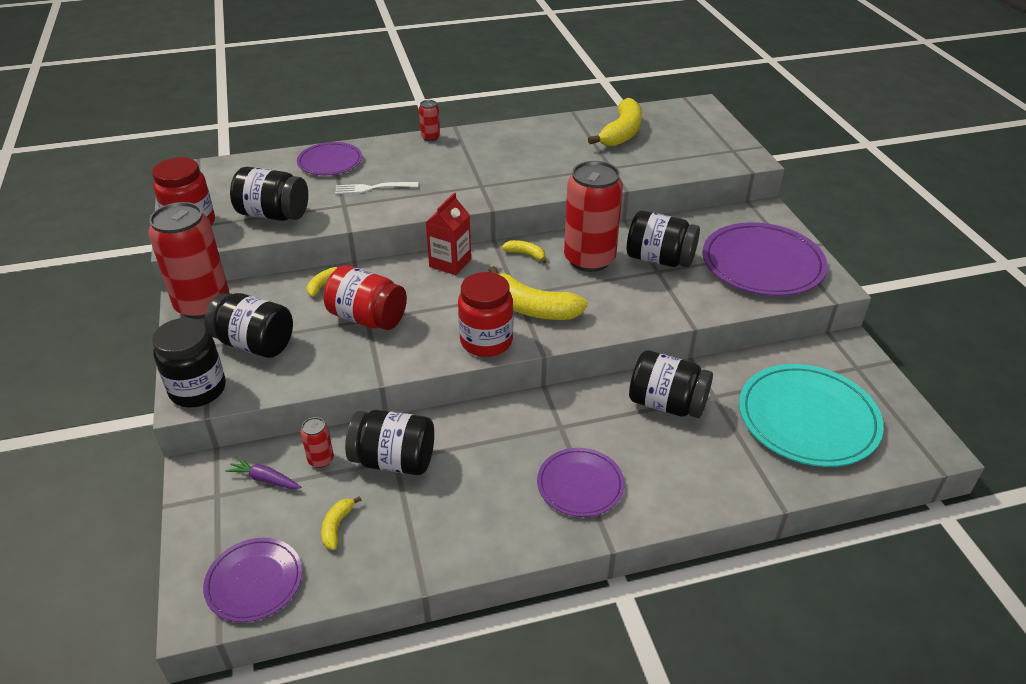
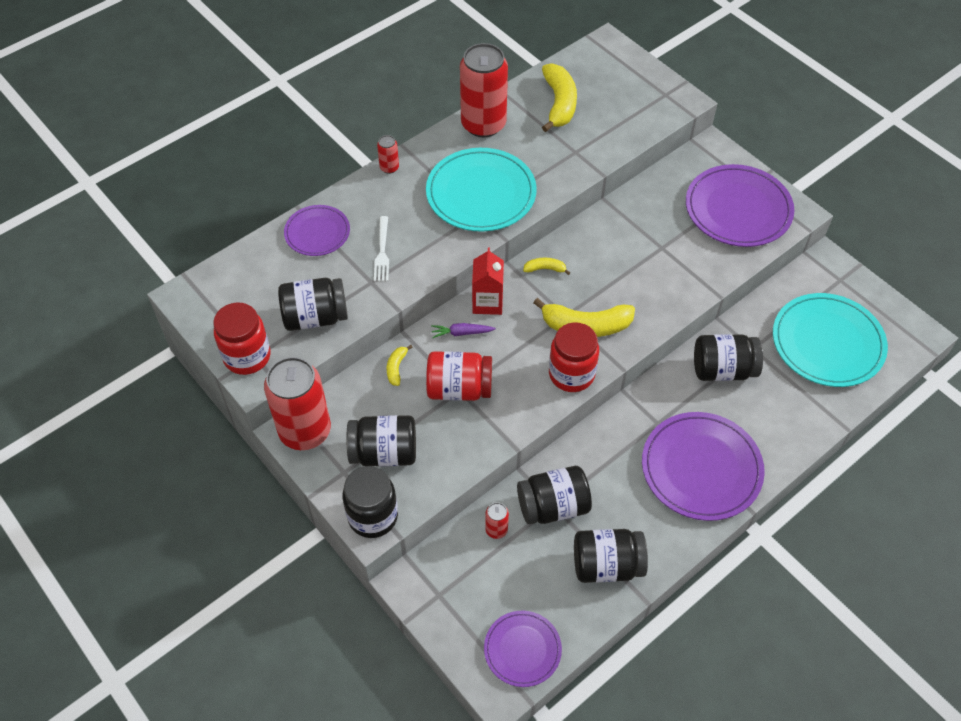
camera: 25 degrees left, 15 degrees up
(265, 479) = (466, 565): purple carrot -> purple carrot (461, 333)
(337, 526) = (550, 580): yellow banana -> none
(372, 188) = (382, 252): white fork -> white fork turned 60 degrees counterclockwise
(497, 173) = (481, 193): none -> turquoise plate
(580, 484) = (701, 468): purple plate -> purple plate, size x1.72
(589, 259) = (600, 255): red can -> red can (483, 124)
(659, 259) = (656, 234): black jar -> black jar (607, 565)

